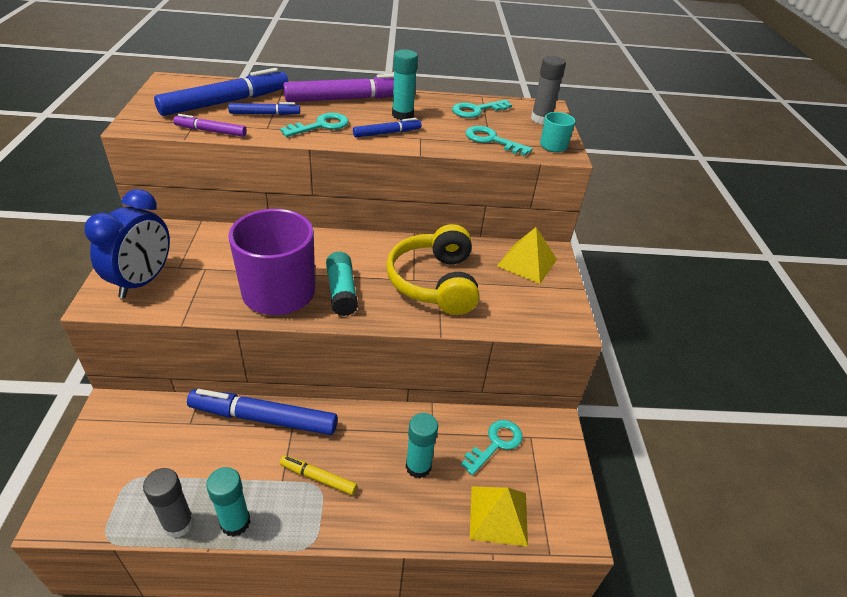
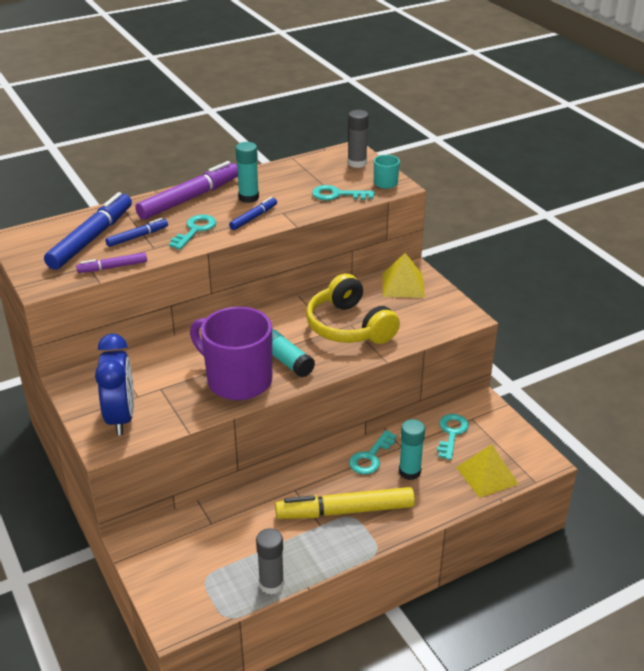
camera: 25 degrees left, 5 degrees down
(235, 522) = (312, 564): turquoise glue stick -> none
(263, 418) = (267, 494): blue marker -> none
(318, 478) = (345, 511): yellow marker -> yellow marker, size x1.96
(476, 110) = (301, 172): turquoise key -> turquoise key (370, 457)

